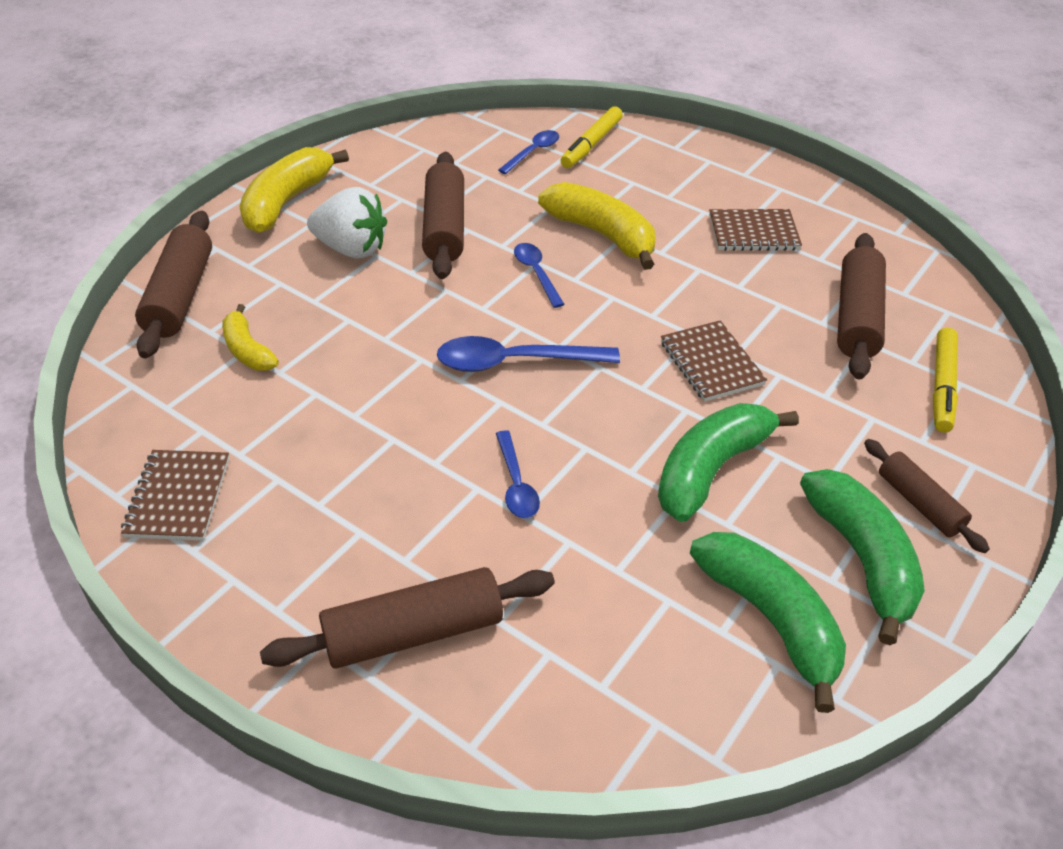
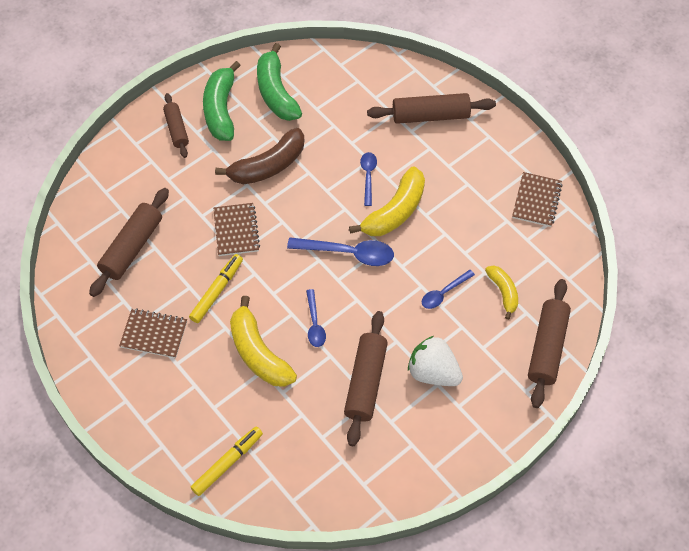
camera: 165 degrees left, 15 degrees up
(287, 201) = (476, 435): yellow banana -> yellow banana (394, 211)
(533, 152) = (277, 461): blue spoon -> blue spoon (443, 293)
(711, 469) = (268, 166): green banana -> brown banana
(942, 386) = (117, 191): yellow marker -> yellow marker (217, 291)

